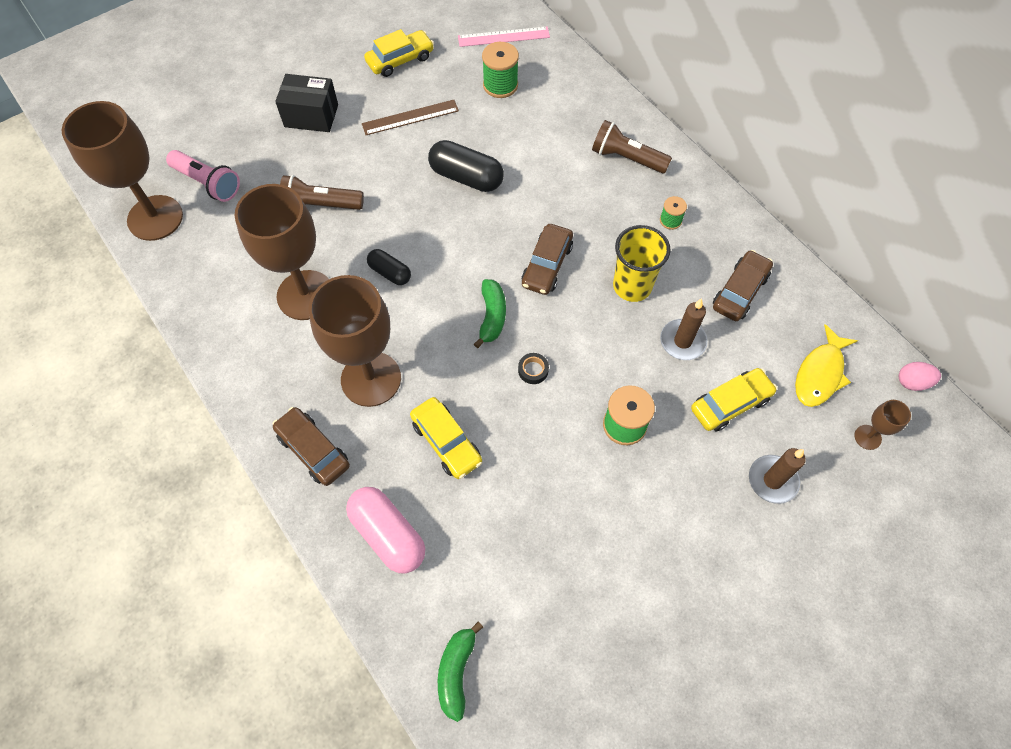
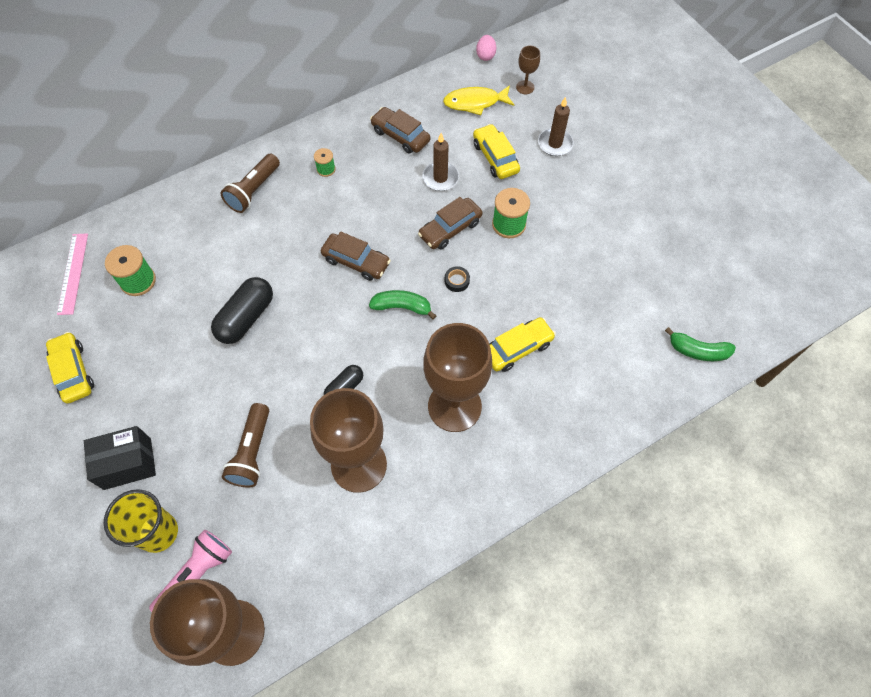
camera: 85 degrees left, 0 degrees up
(311, 116) = (127, 463): black box -> black box turned 60 degrees clockwise
(313, 450) = (520, 455): brown car -> brown car (450, 229)
(388, 534) = (596, 395): pink capsule -> none
(410, 117) = (157, 364): brown ruler -> none
(632, 286) = (386, 204): yellow cup -> yellow cup (158, 532)
(820, 374) = (475, 102): yellow fish -> yellow fish turned 135 degrees clockwise

